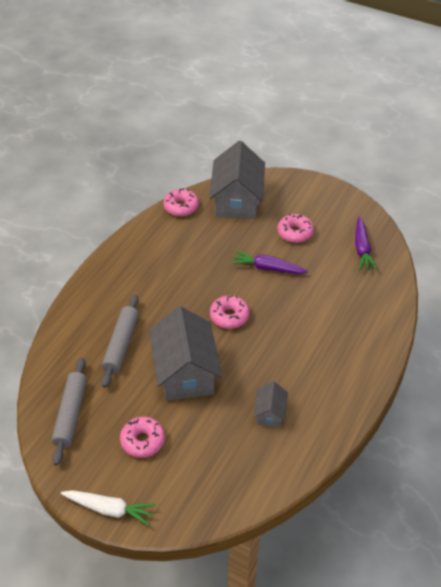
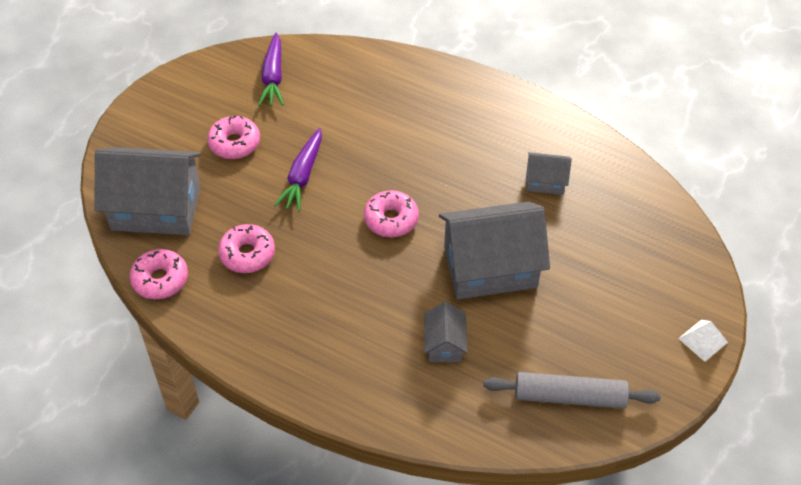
camera: 90 degrees left, 5 degrees up
(109, 509) = (703, 340): white carrot -> white pyramid
(121, 344) = (444, 344): grey rolling pin -> grey house
(143, 441) = (601, 310): pink donut -> pink donut (247, 254)
(362, 249) = (273, 77): purple carrot -> purple carrot turned 90 degrees clockwise

